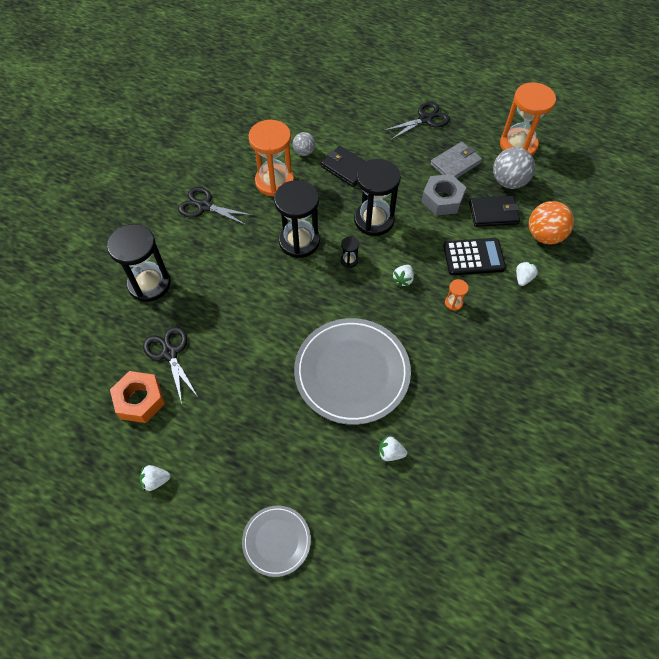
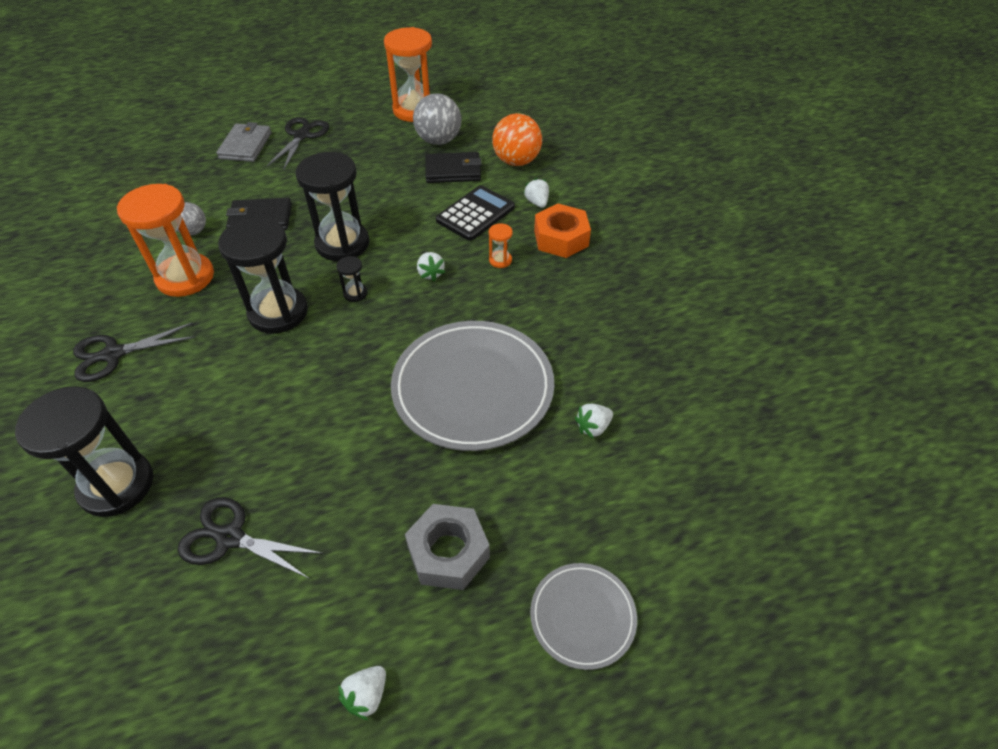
camera: 45 degrees left, 10 degrees down
(140, 400) = (242, 624): orange nut -> orange nut (561, 238)
(442, 199) = (393, 188): grey nut -> grey nut (448, 552)
(455, 164) = (373, 154): grey wallet -> grey wallet (245, 146)
(493, 213) = (453, 171): black wallet -> black wallet turned 45 degrees clockwise

